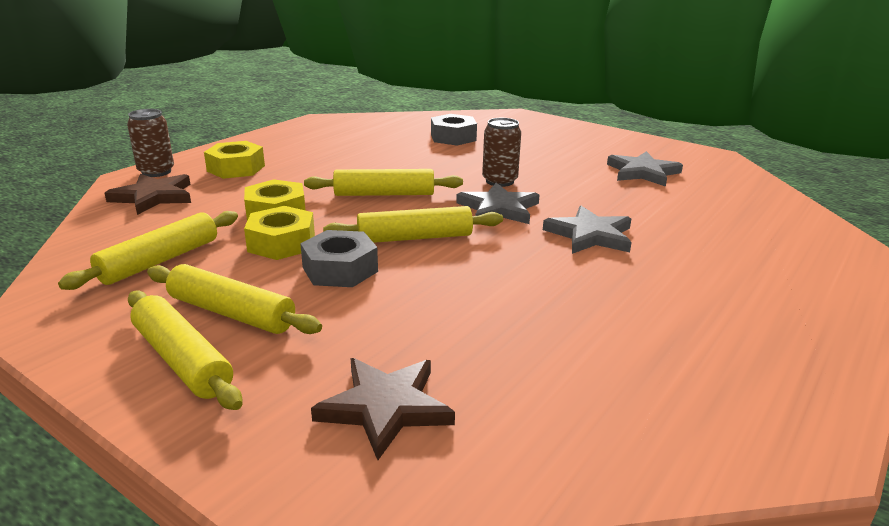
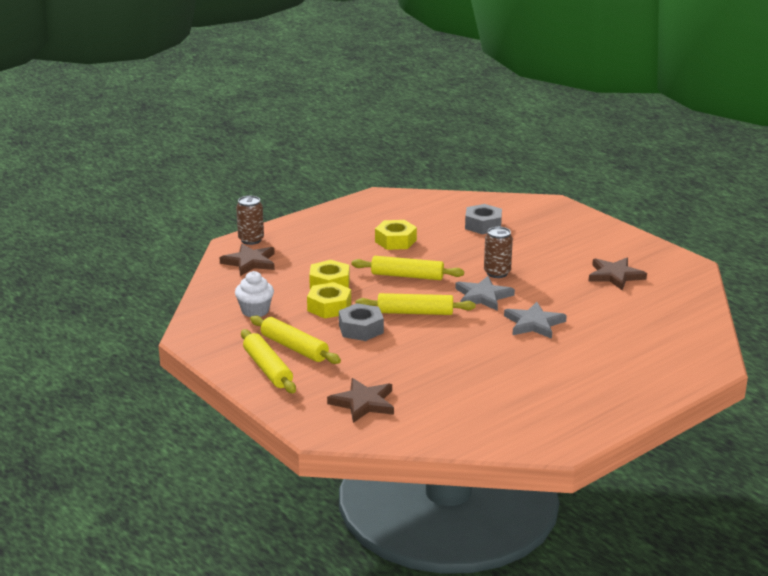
camera: 15 degrees right, 0 degrees up
(160, 261) = (255, 311): yellow rolling pin -> white cupcake
(236, 168) = (307, 242): yellow nut -> yellow nut (395, 241)
(643, 172) = (615, 276): grey star -> brown star

